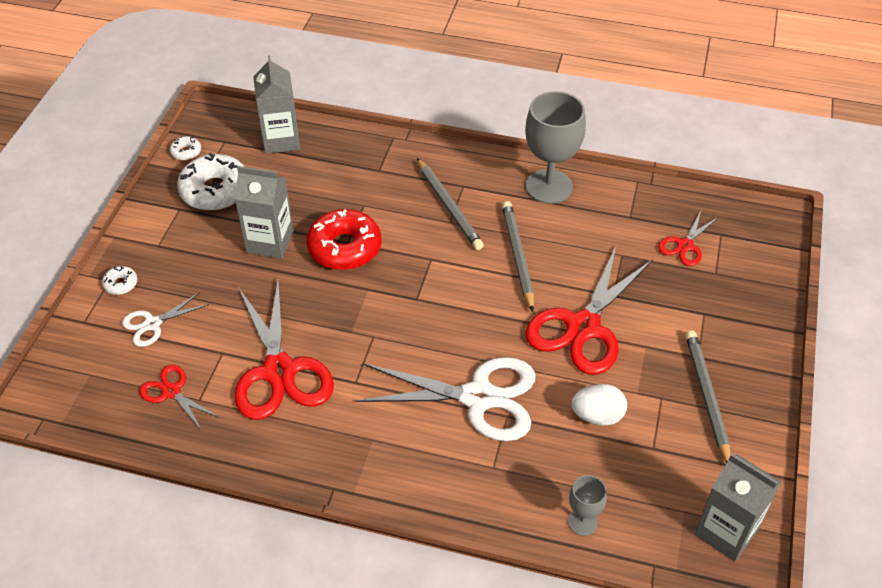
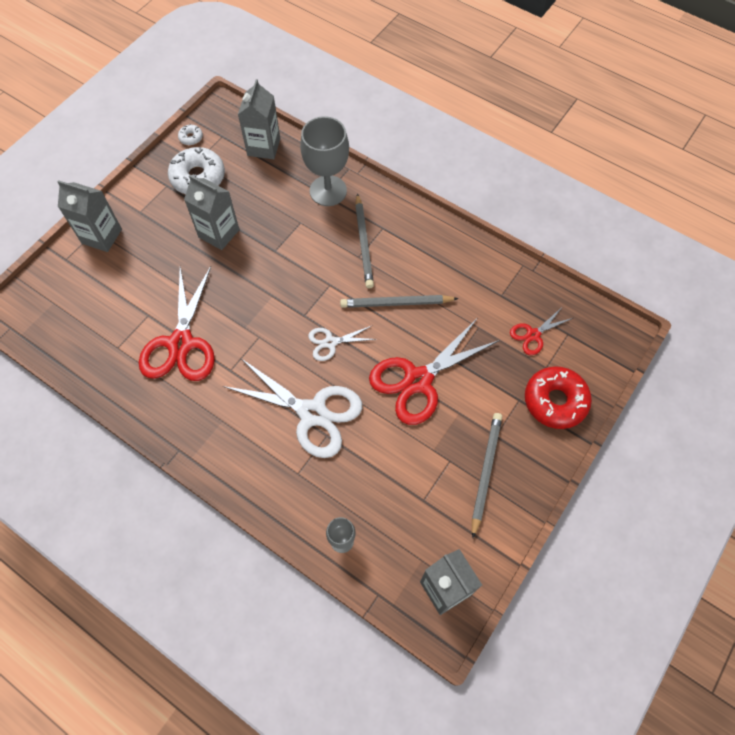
camera: 20 degrees right, 15 degrees up
(121, 284) = (102, 236): white donut -> grey carton
(152, 324) = (110, 276): white scissors -> white scissors (330, 342)
(171, 391) = (101, 335): red scissors -> none
(344, 248) = (270, 255): red donut -> red donut (555, 401)
(518, 256) = (396, 303): grey pencil -> grey pencil turned 105 degrees counterclockwise
(549, 186) = (449, 248): grey goblet -> grey goblet (328, 191)
(597, 416) = (393, 459): white egg -> none

